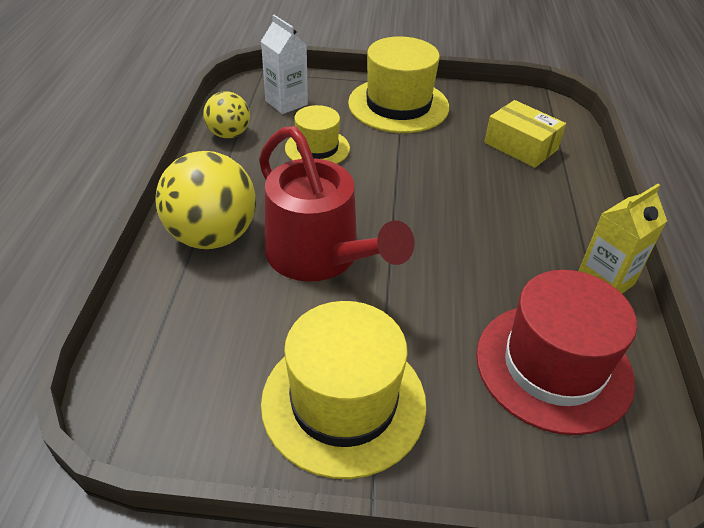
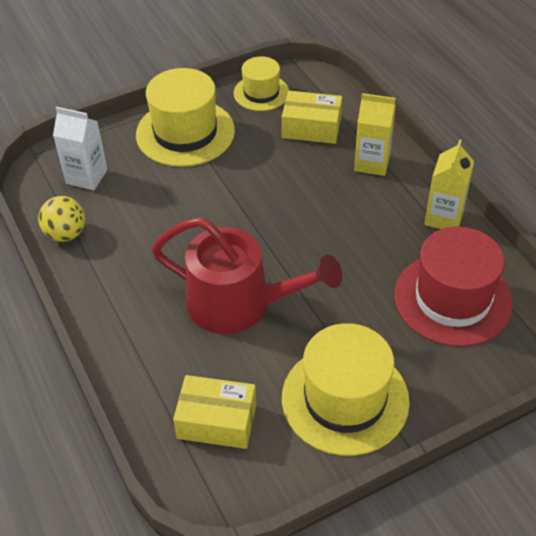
camera: 30 degrees left, 5 degrees up
(199, 348) = (217, 421): none -> yellow box
(212, 236) = (143, 332): yellow ball -> none
(317, 148) = (154, 210): yellow hat -> yellow hat (261, 93)
(560, 198) = (372, 163): none -> yellow carton

